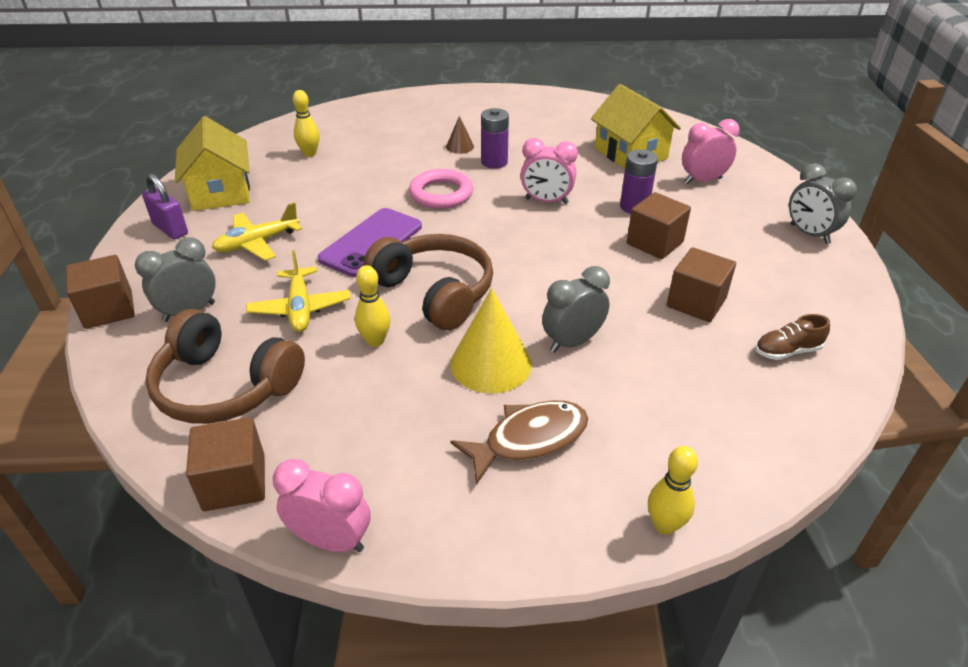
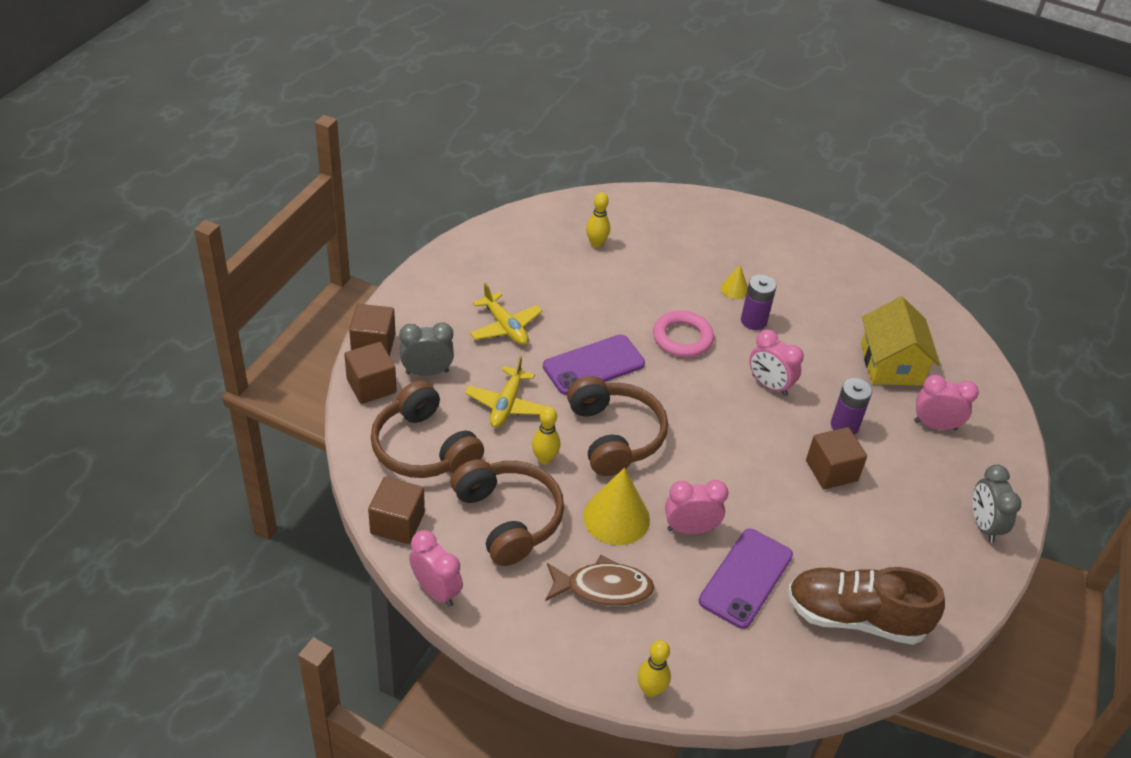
camera: 25 degrees right, 5 degrees up
(170, 229) = (447, 283): purple padlock -> none
(220, 192) = (502, 259): yellow house -> none
(257, 243) = (505, 327): yellow plane -> yellow plane turned 120 degrees counterclockwise
(372, 416) = (508, 518): none -> brown headphones
(460, 146) = (734, 289): brown cone -> yellow cone
(572, 342) = (690, 529): grey clock -> pink clock
(661, 362) = (745, 578): none -> purple phone
(696, 302) = (818, 542): brown cube -> brown cube (371, 386)
(787, 351) = (855, 617): brown shoe -> brown shoe, size x2.23

